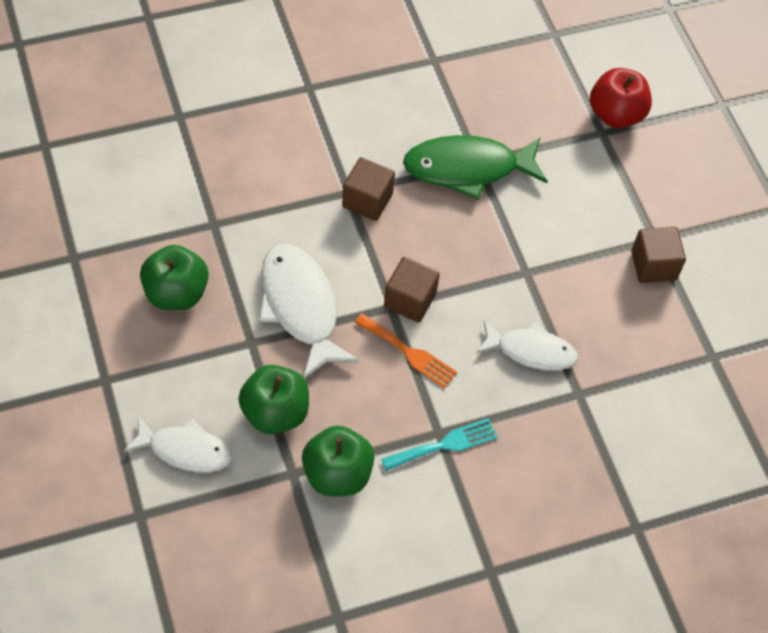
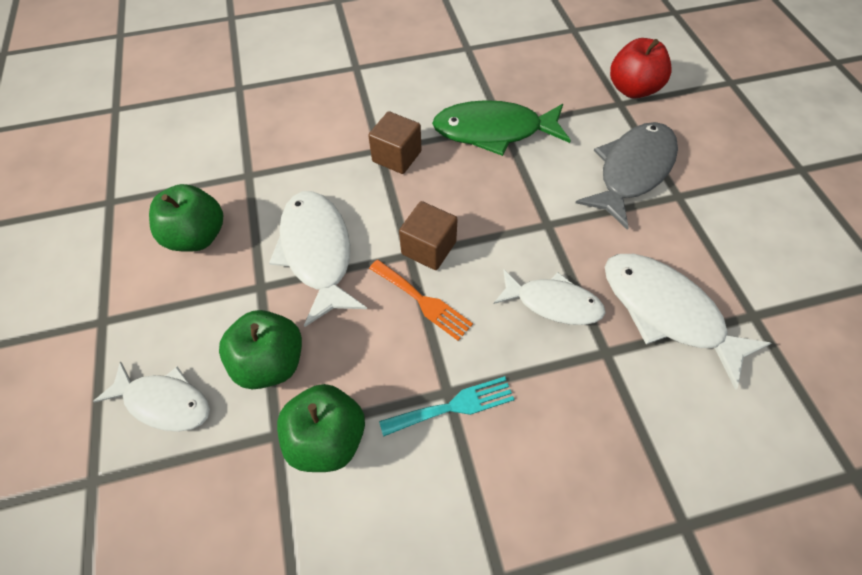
camera: 10 degrees right, 0 degrees up
(610, 213) = (632, 171): none -> grey fish
(634, 356) = (666, 312): none -> white fish
(653, 265) = (679, 220): brown cube -> none

